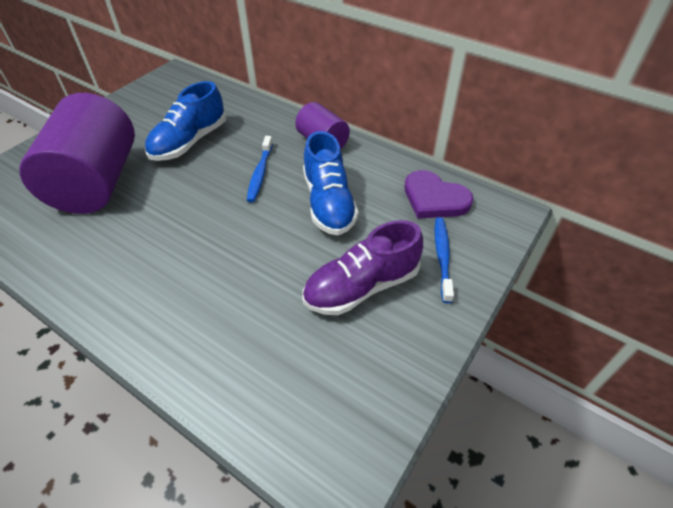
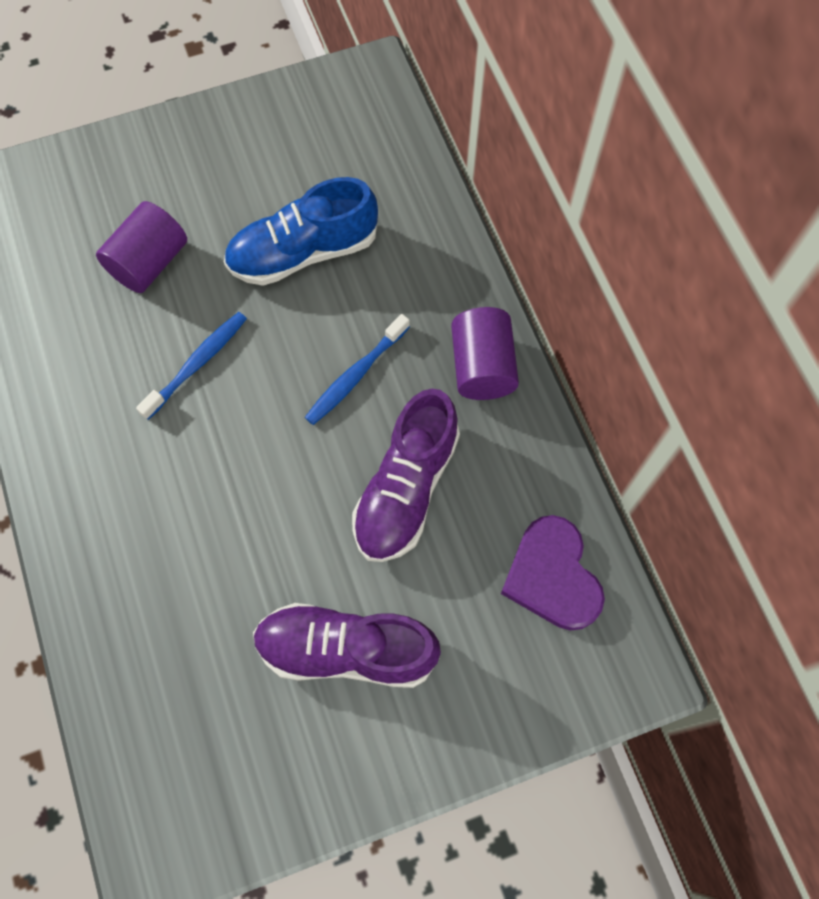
camera: 35 degrees right, 20 degrees up
(97, 182) = (149, 262): purple cylinder -> purple cylinder, size x0.51
(328, 203) = (406, 489): blue shoe -> purple shoe
(442, 257) = (479, 677): blue toothbrush -> blue toothbrush (197, 364)

